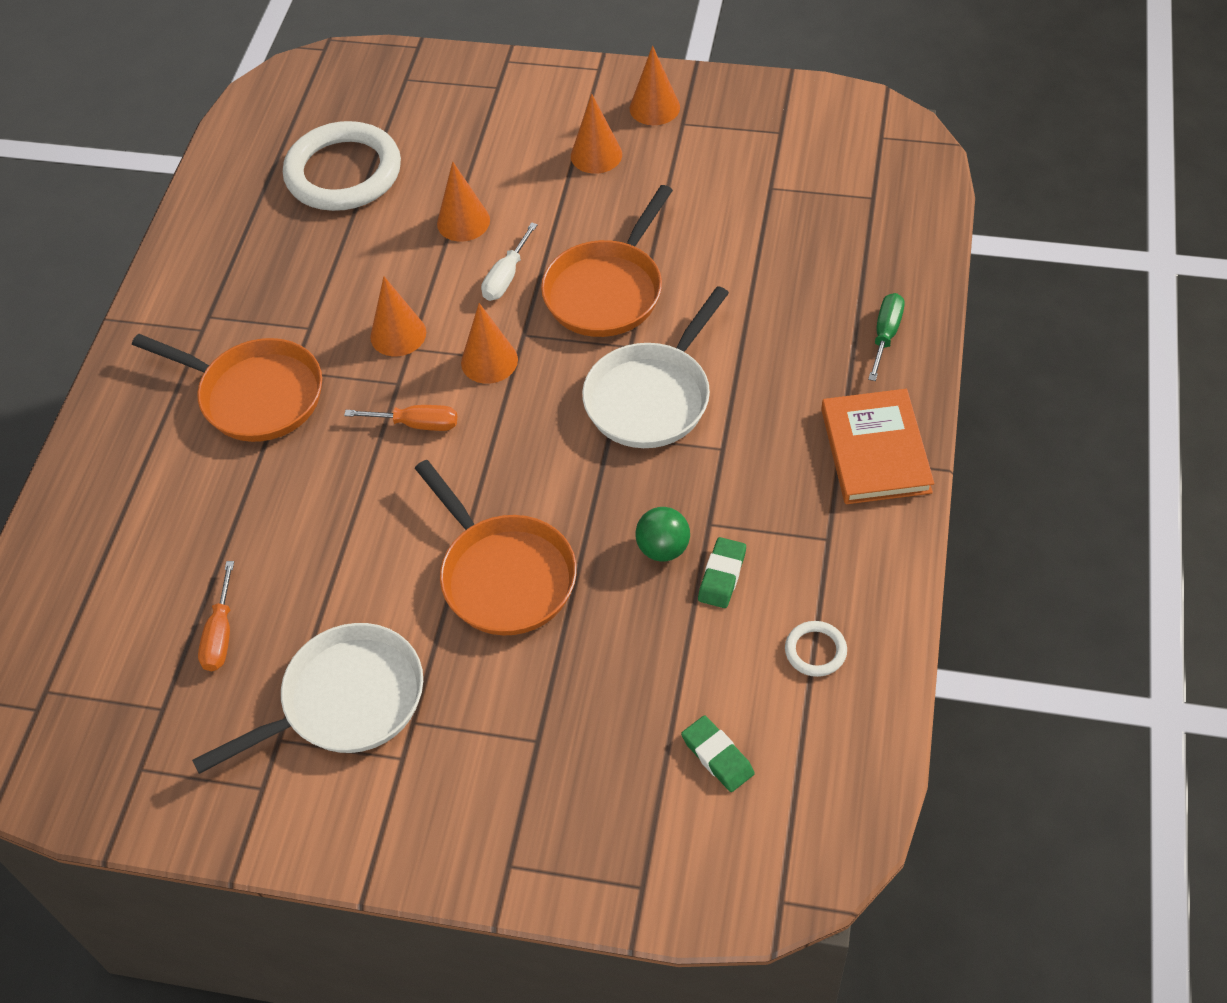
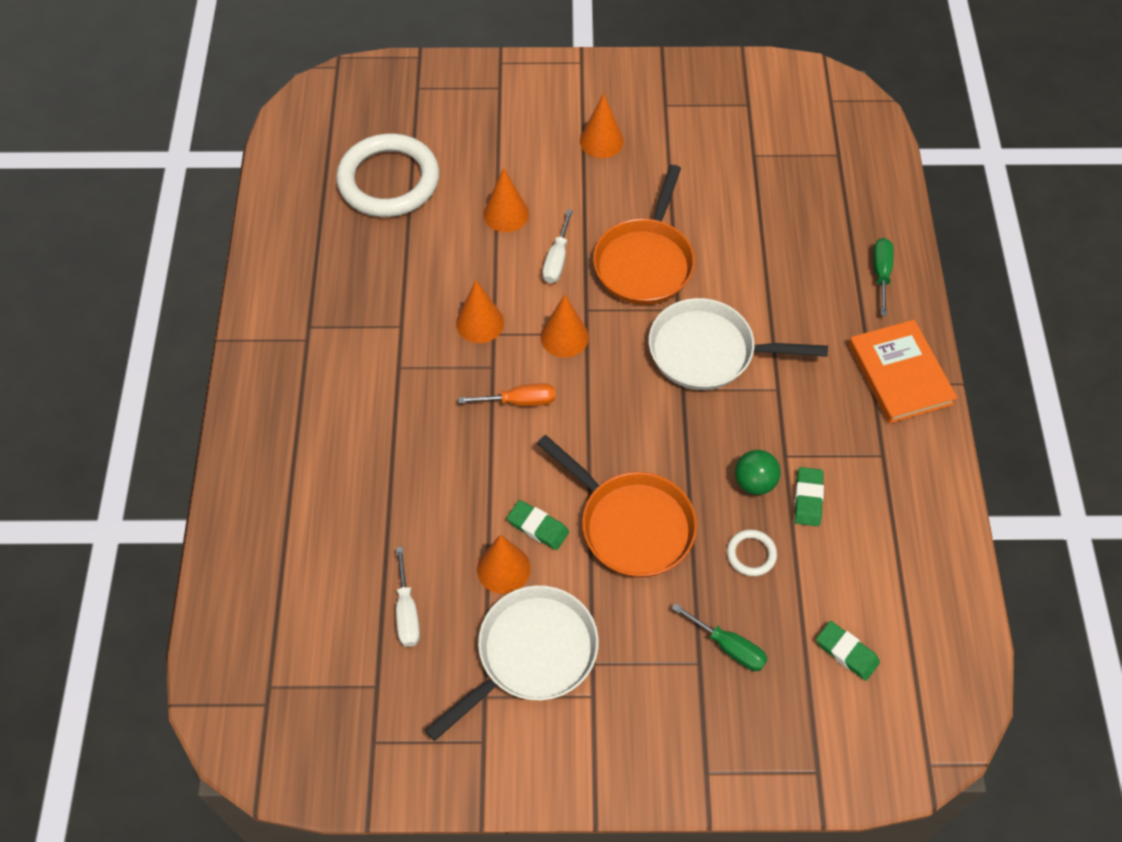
camera: 15 degrees left, 5 degrees up
(221, 634) = (407, 612): orange screwdriver -> white screwdriver
(255, 395) = (372, 393): orange pan -> none
(396, 563) = (538, 527): none -> green eraser
(577, 728) = (728, 647): none -> green screwdriver
(652, 397) = (708, 351): white pan -> white pan turned 75 degrees clockwise
(654, 107) = (638, 93): orange cone -> orange cone (503, 568)
(815, 651) = (899, 551): white ring -> white ring (751, 554)

